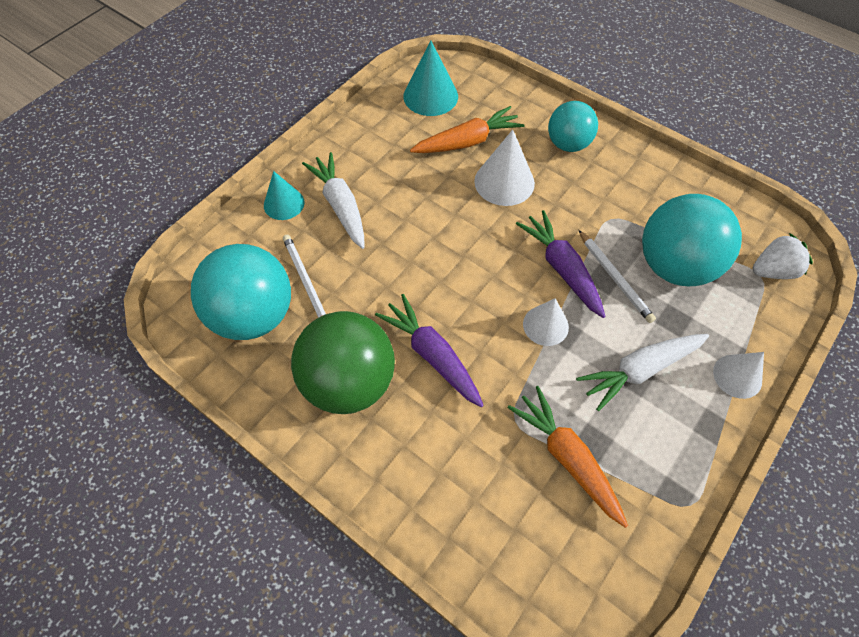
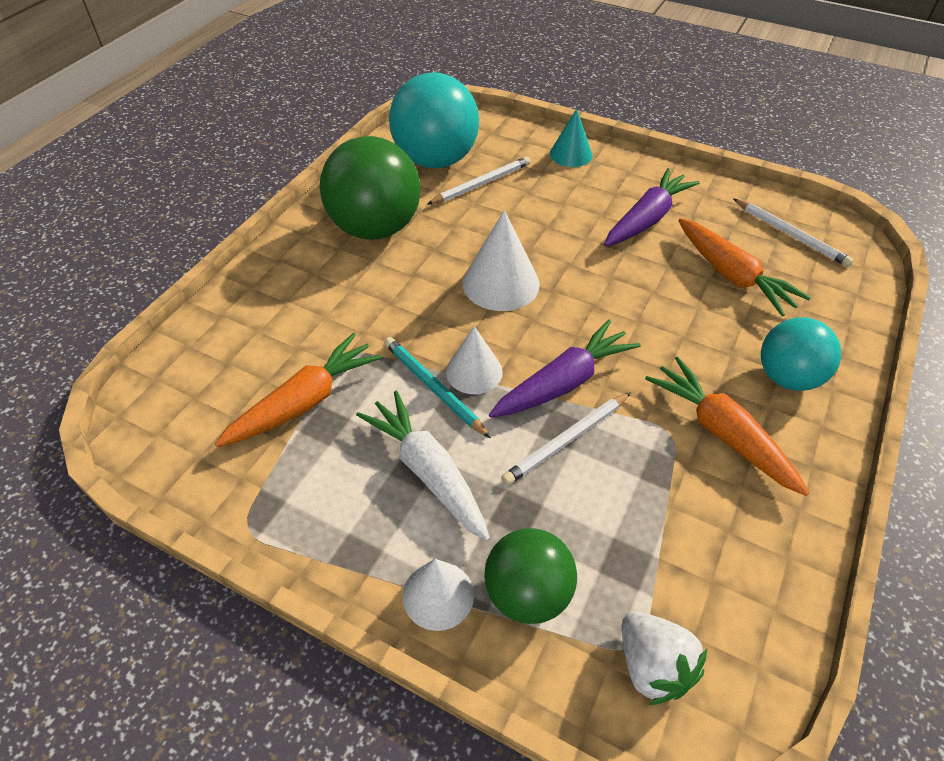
camera: 80 degrees right, 10 degrees down
(340, 206) = (584, 190): white carrot -> none
(430, 96) = (790, 234): turquoise cone -> white pencil
(432, 355) = (415, 281): purple carrot -> purple carrot (647, 219)
(504, 182) = (682, 316): white cone -> white cone (501, 283)
(560, 356) = (433, 388): none -> turquoise pencil
(612, 191) = (721, 433): none -> orange carrot
(674, 266) = (612, 514): turquoise ball -> none
(732, 324) = (527, 593): none -> green ball

